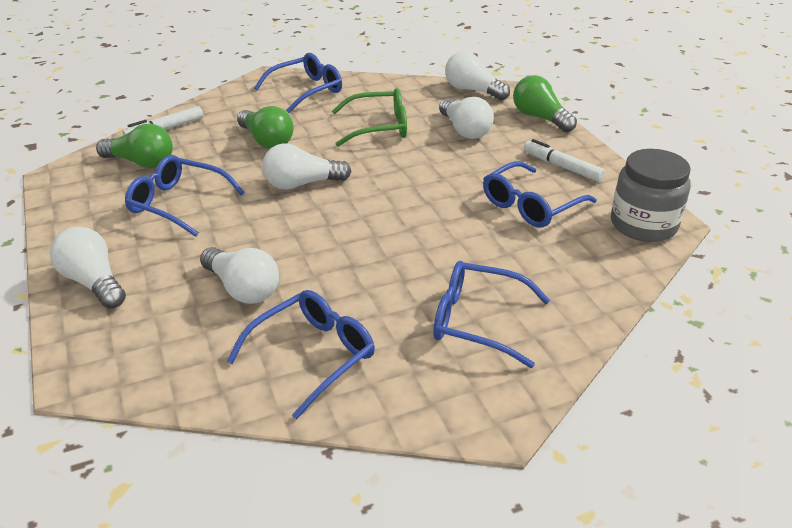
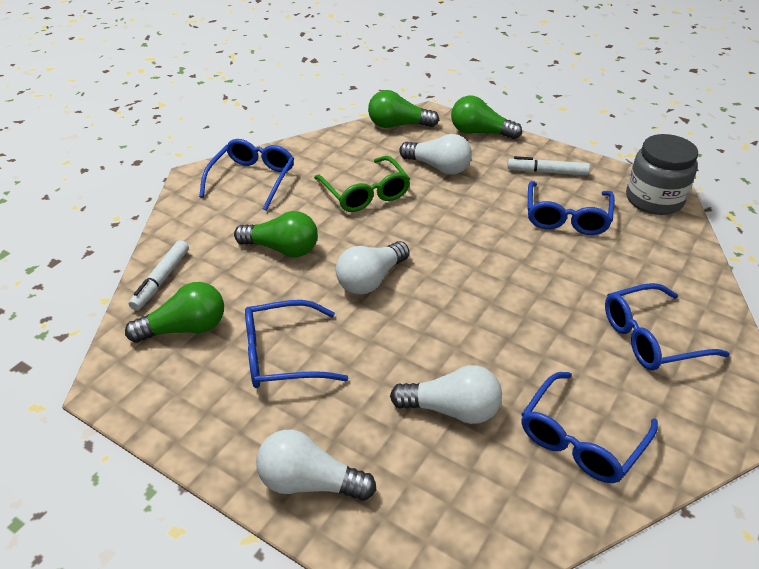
camera: 35 degrees left, 5 degrees up
(312, 356) = (581, 438): blue glasses -> blue glasses turned 150 degrees counterclockwise
(378, 127) = (365, 193): green glasses -> green glasses turned 105 degrees clockwise
(472, 90) = (398, 125): white light bulb -> green light bulb

